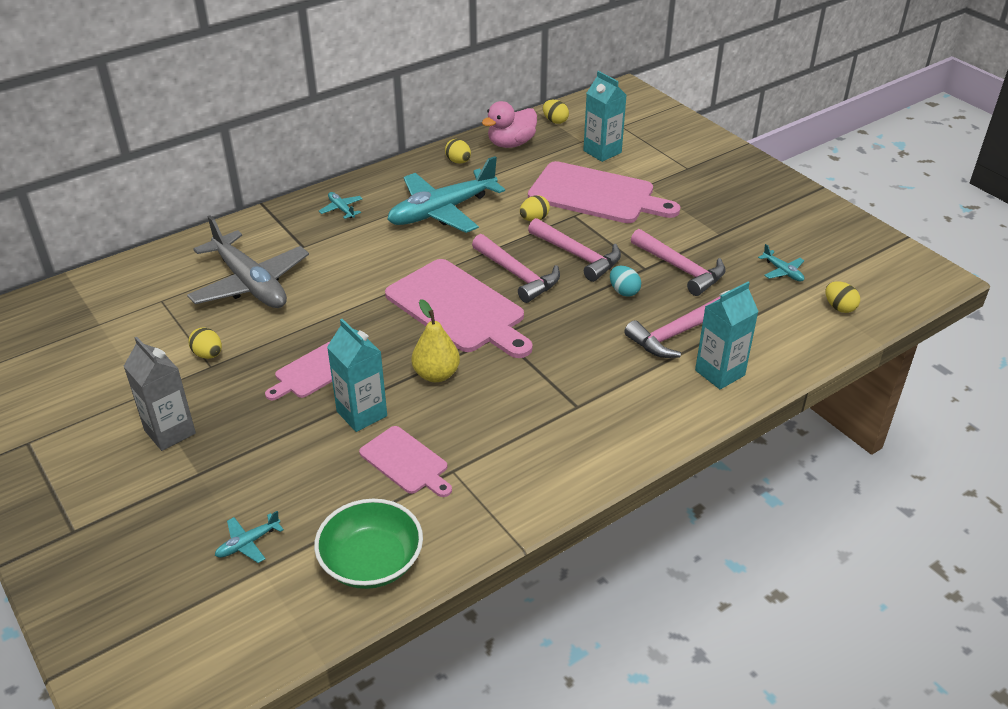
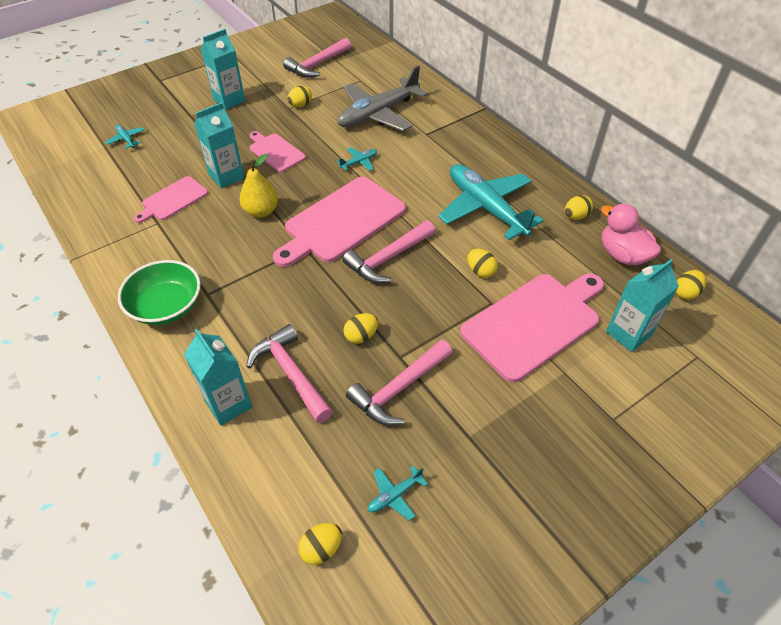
camera: 90 degrees right, 10 degrees up
(170, 432) = (229, 100): grey carton -> turquoise carton
(341, 209) = (481, 149): turquoise plane -> turquoise plane (359, 162)
(371, 562) = (91, 189): green bowl -> green bowl (166, 306)
(577, 256) = (420, 302): pink hammer -> pink hammer (317, 64)
(596, 195) = (534, 323): pink cutting board -> pink cutting board turned 150 degrees counterclockwise
(624, 291) = (361, 336): turquoise egg -> yellow egg

